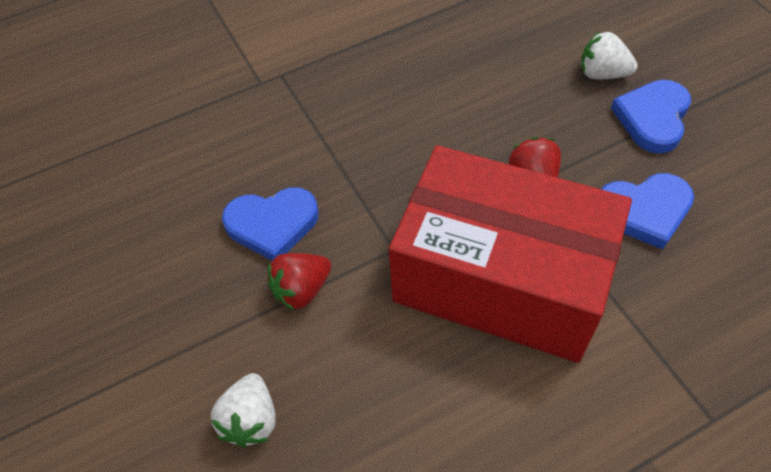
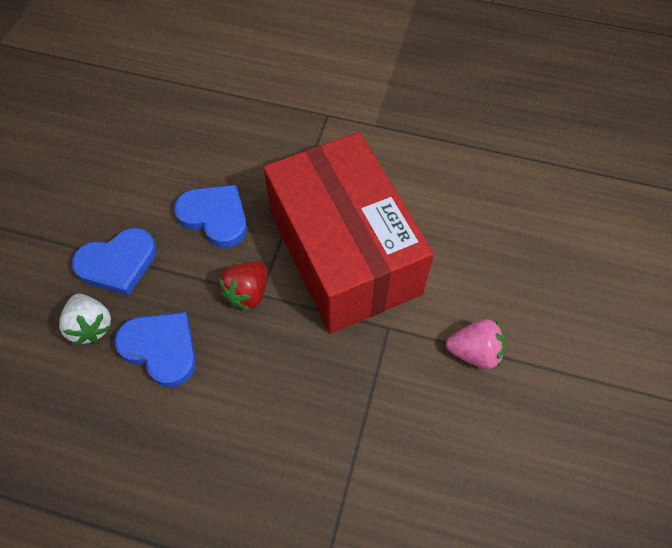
camera: 140 degrees left, 5 degrees up
(251, 419) = (567, 298): white strawberry -> none
(272, 224) = (456, 423): blue heart -> blue heart (161, 349)
(301, 290) = (474, 352): red strawberry -> pink strawberry

